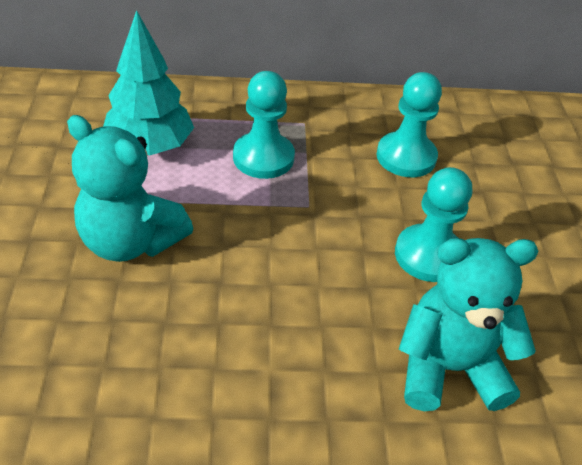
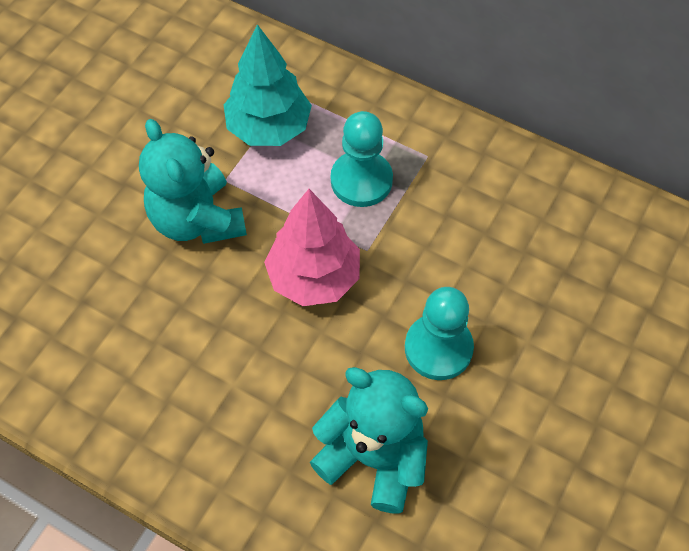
camera: 35 degrees right, 15 degrees up
(278, 244) = (314, 277): none -> pink tree
(406, 157) = (499, 236): turquoise pawn -> none

